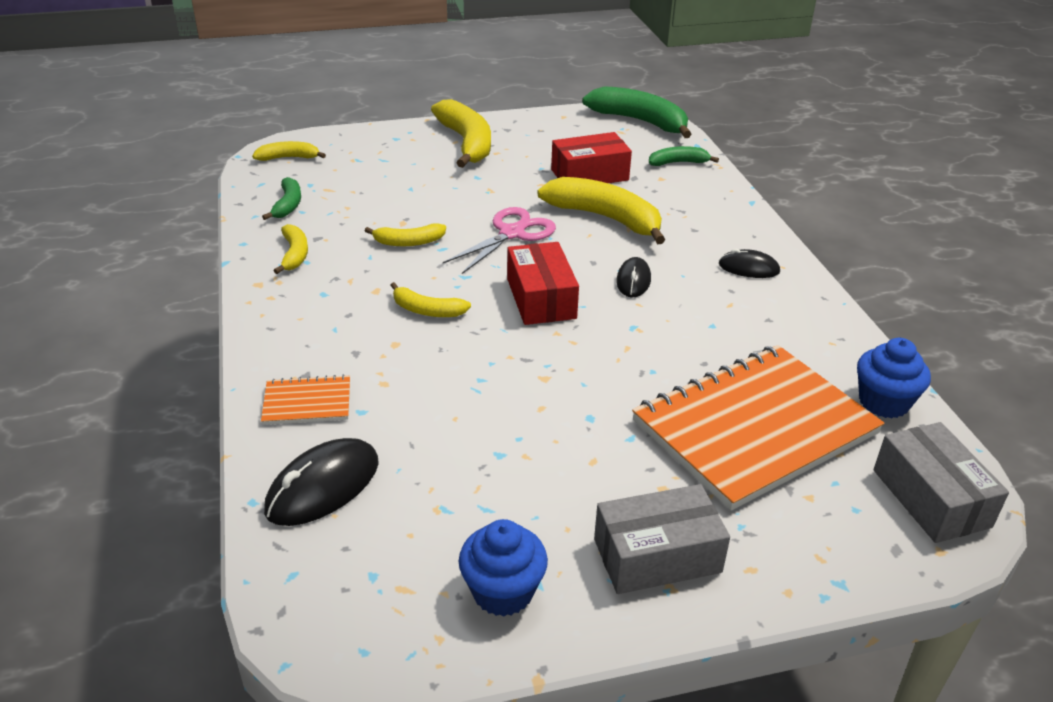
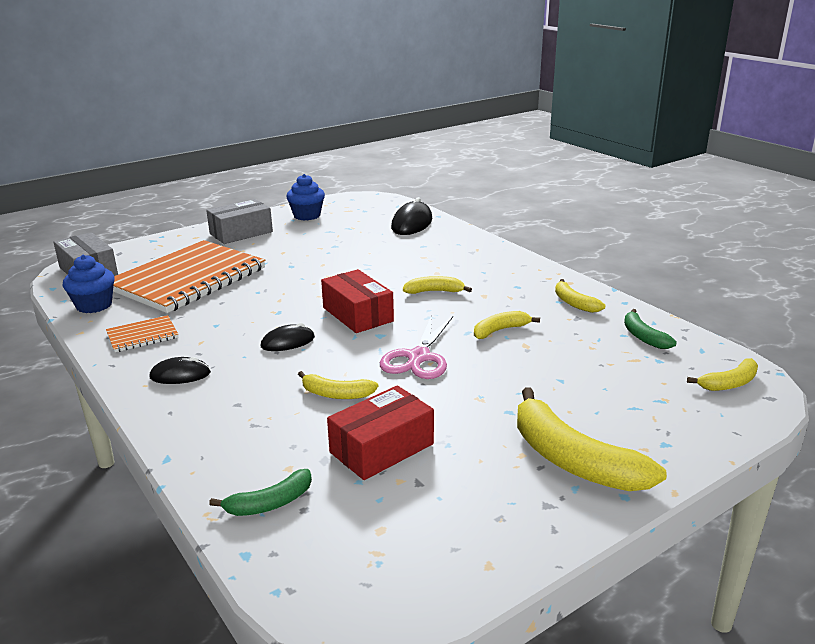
camera: 160 degrees right, 10 degrees down
(307, 402) = (456, 243): orange notebook -> orange notebook (142, 335)
(606, 218) = (336, 394): yellow banana -> yellow banana, size x0.53
(633, 280) = (288, 342): black mouse -> black mouse turned 75 degrees clockwise
(640, 121) = (354, 592): green banana -> none

